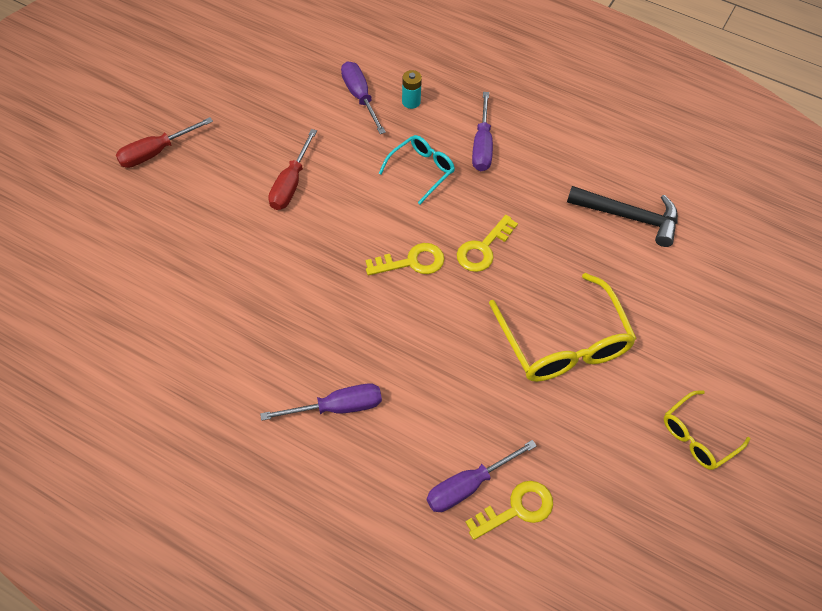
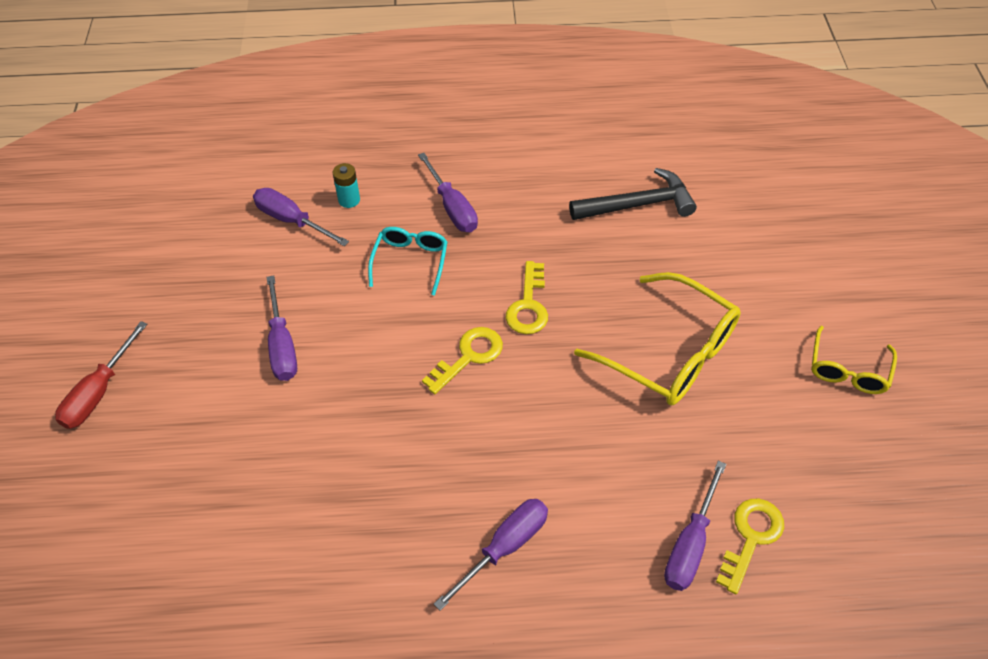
camera: 30 degrees left, 5 degrees down
(291, 184) = (282, 345): red screwdriver -> purple screwdriver

